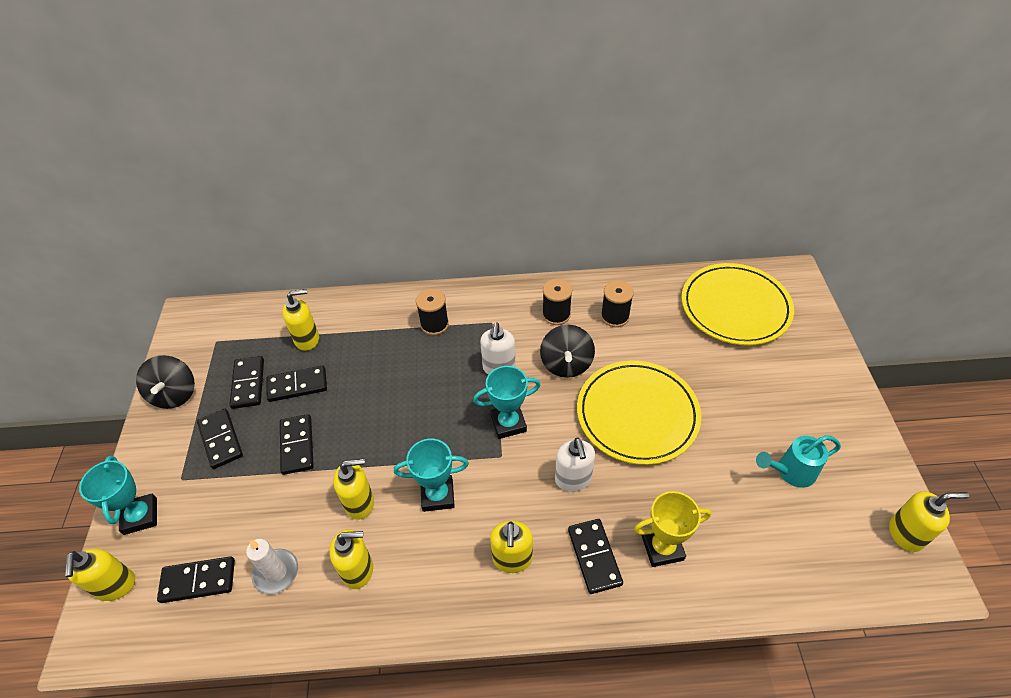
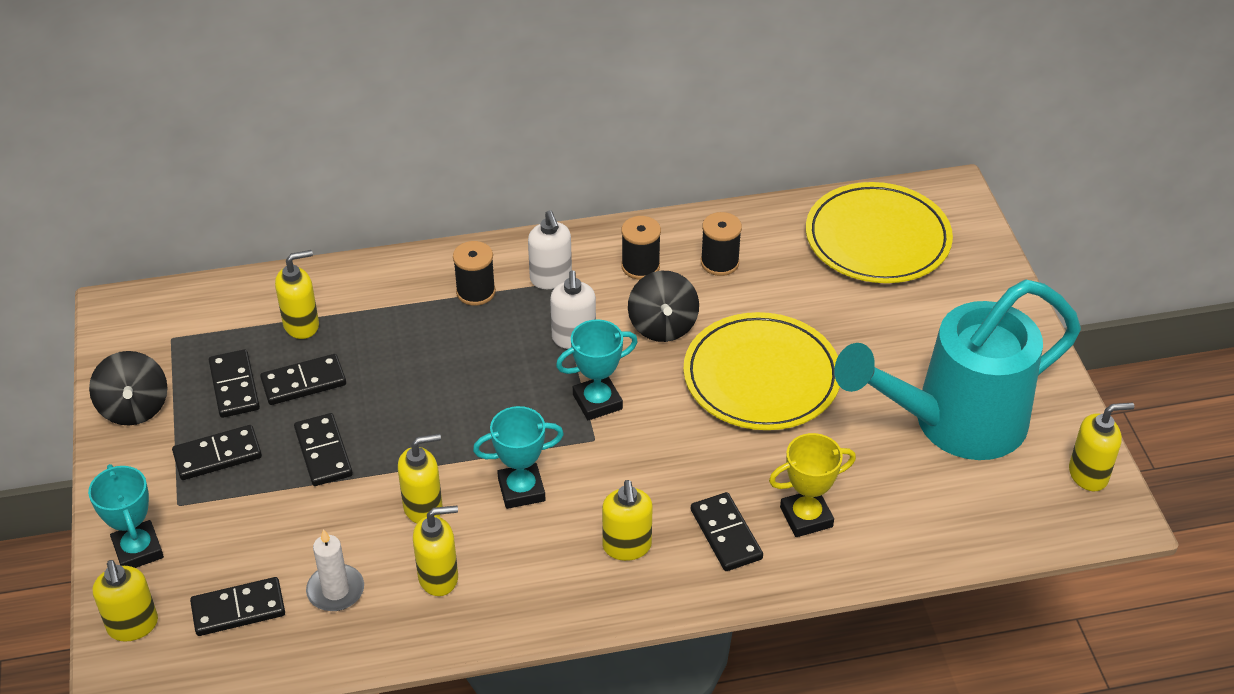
camera: 10 degrees left, 5 degrees down
(221, 440) = (217, 455): black domino -> black domino turned 75 degrees counterclockwise
(573, 479) = (689, 456): white soap dispenser -> white soap dispenser (551, 279)
(791, 472) = (955, 423): turquoise watering can -> turquoise watering can, size x2.37

